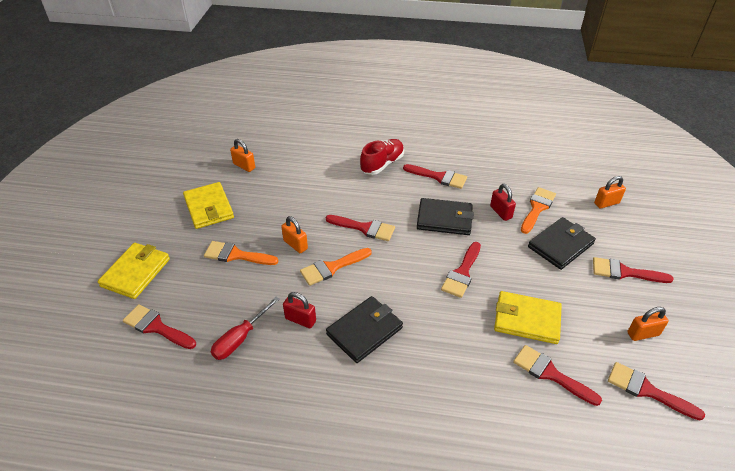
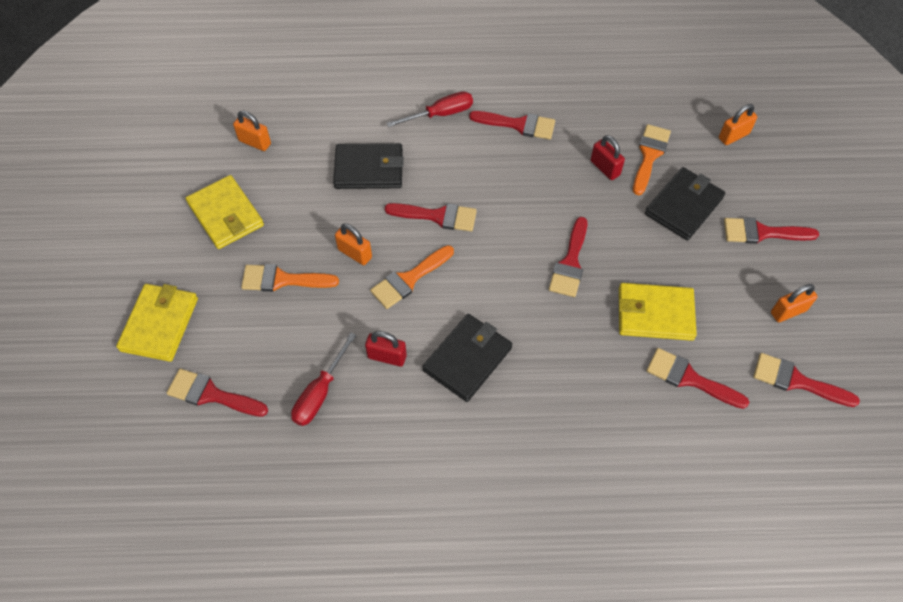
camera: 10 degrees left, 15 degrees up
(382, 164) = (440, 114): red shoe -> red screwdriver
(444, 219) = (536, 188): black wallet -> black wallet (369, 169)

